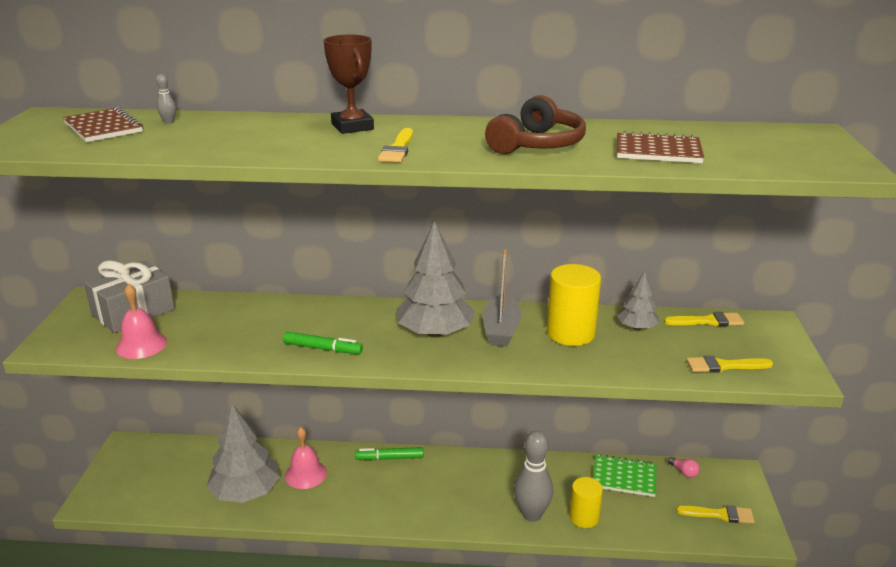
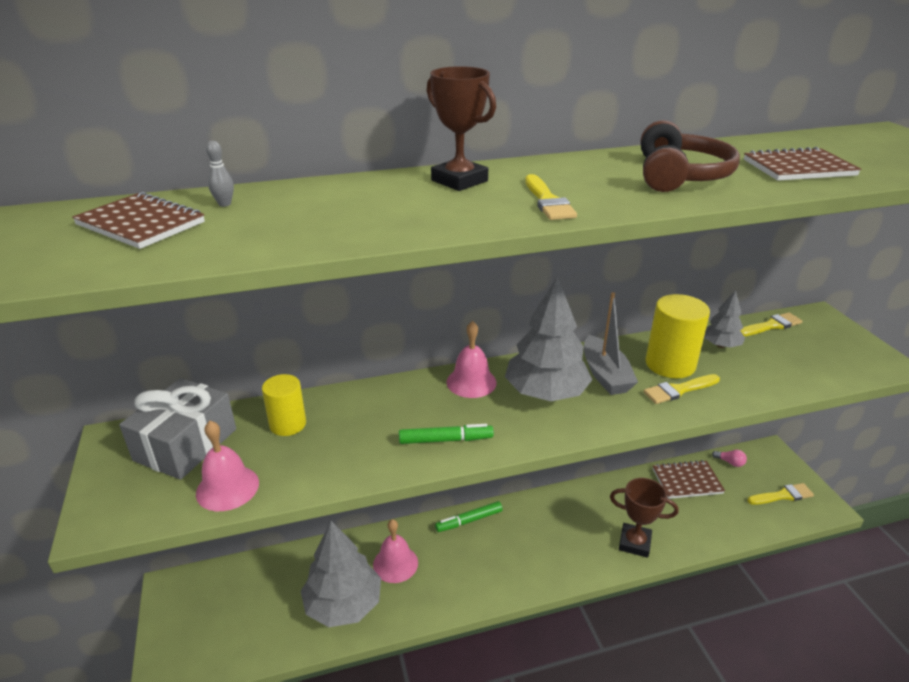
camera: 20 degrees left, 5 degrees up
(379, 312) = (471, 382): none -> pink bell
(531, 514) = (634, 543): grey bowling pin -> brown trophy
(584, 517) = (680, 532): yellow cylinder -> yellow cylinder (288, 424)
(624, 477) = (687, 481): green notebook -> brown notebook
(724, 366) = (823, 368): yellow brush -> yellow brush (679, 390)

